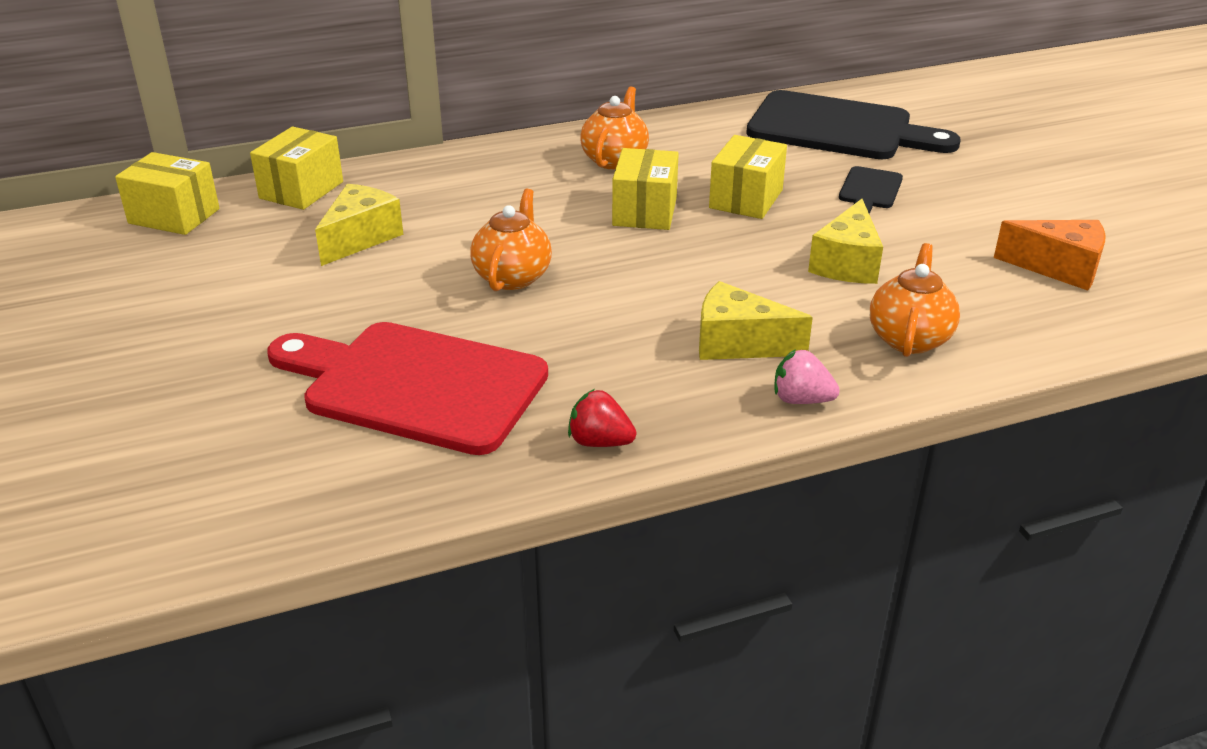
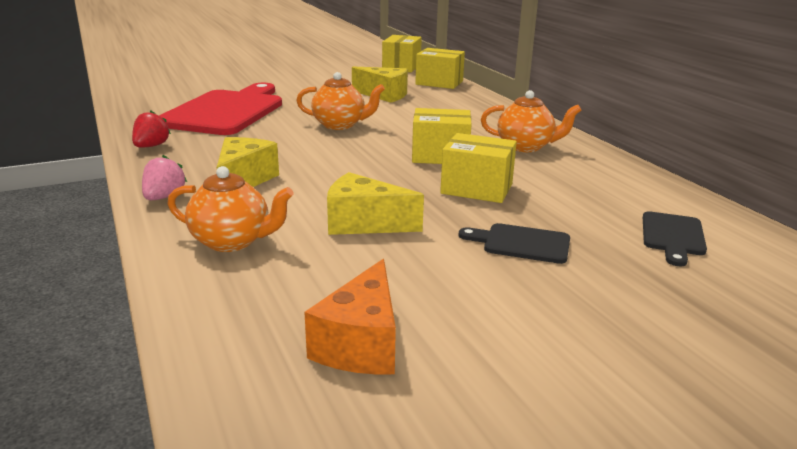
camera: 85 degrees right, 10 degrees down
(838, 129) = (672, 236): black cutting board -> black cutting board, size x0.45

